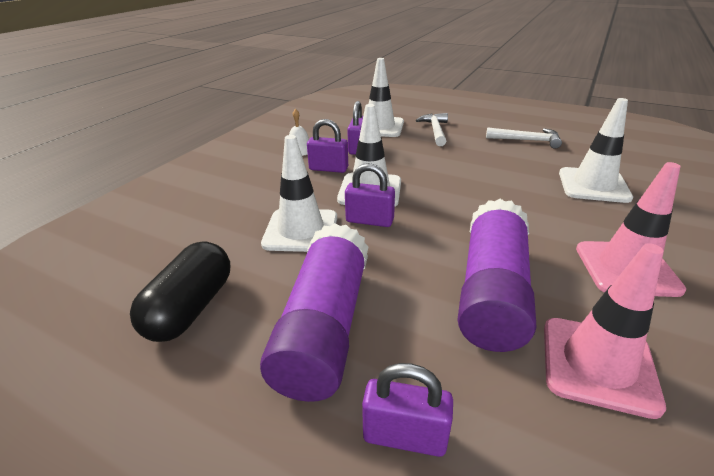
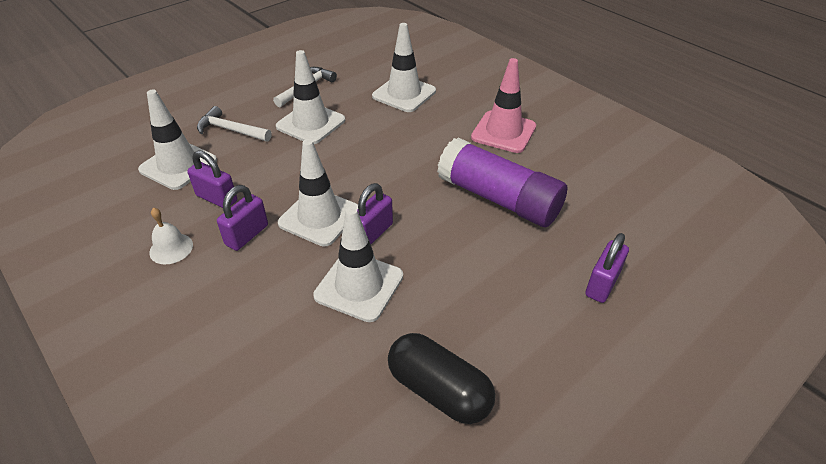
camera: 70 degrees left, 10 degrees up
(324, 326) = (499, 299): purple glue stick -> none
(482, 155) = (311, 123): none -> white traffic cone
(598, 364) = (574, 185): pink traffic cone -> none

